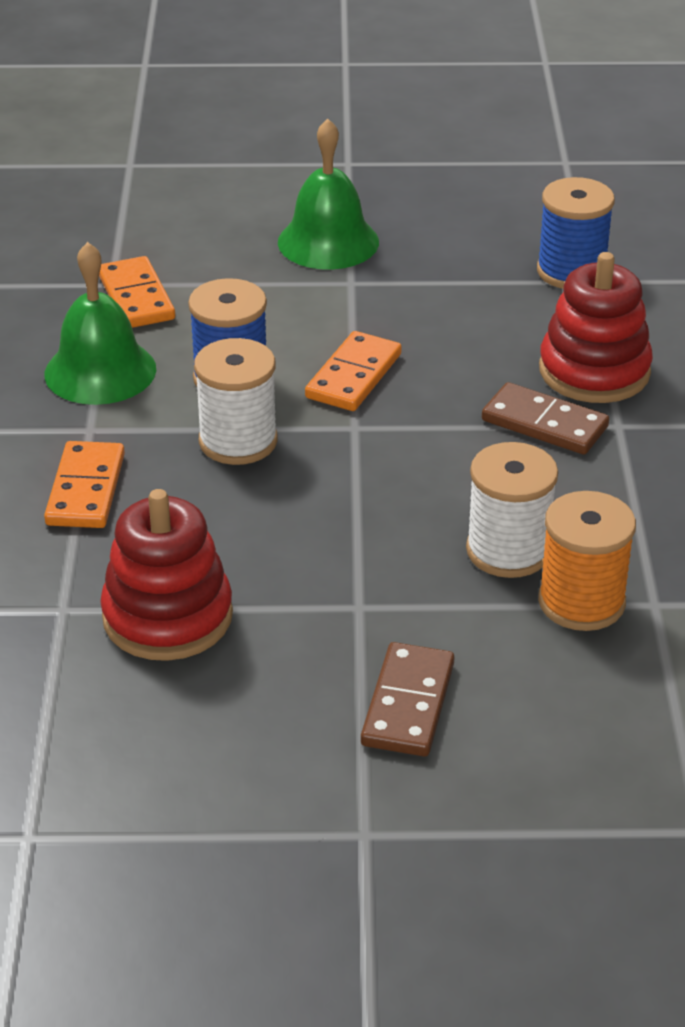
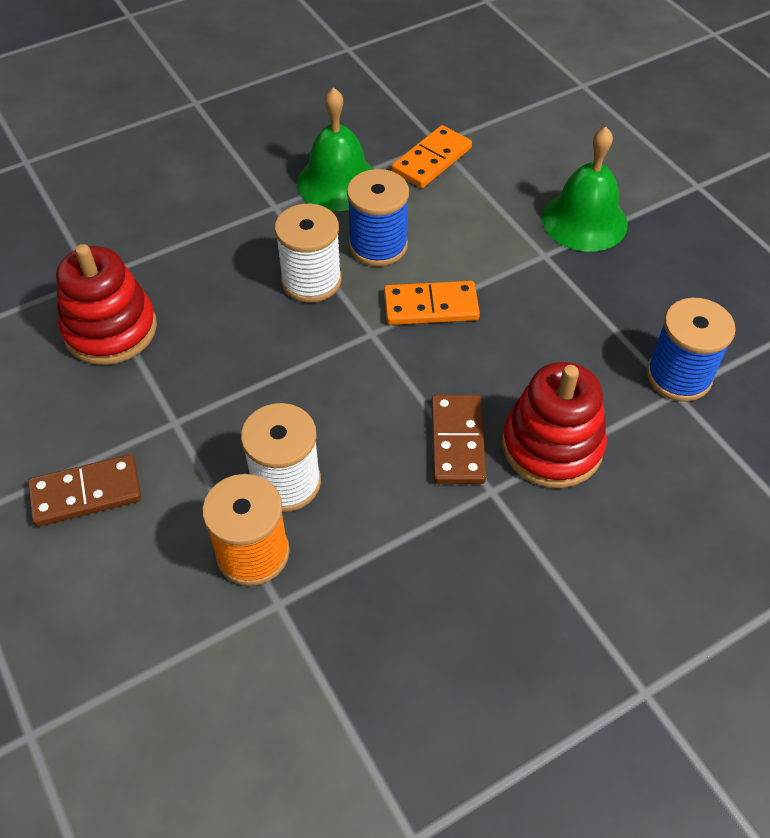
camera: 60 degrees right, 15 degrees up
(86, 489) = (212, 234): orange domino -> none

